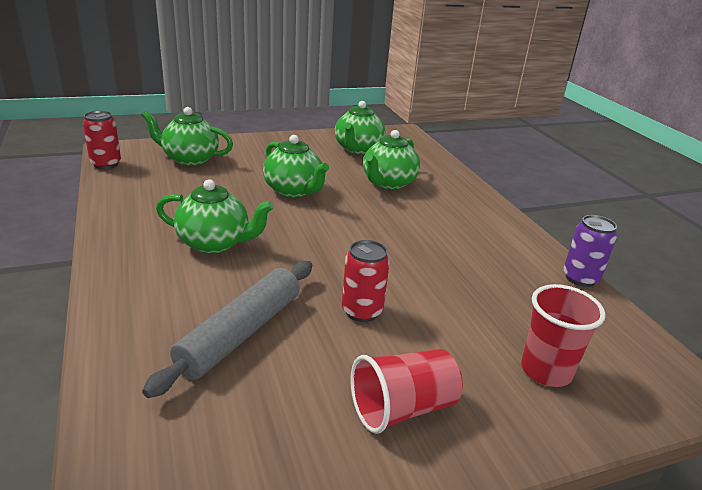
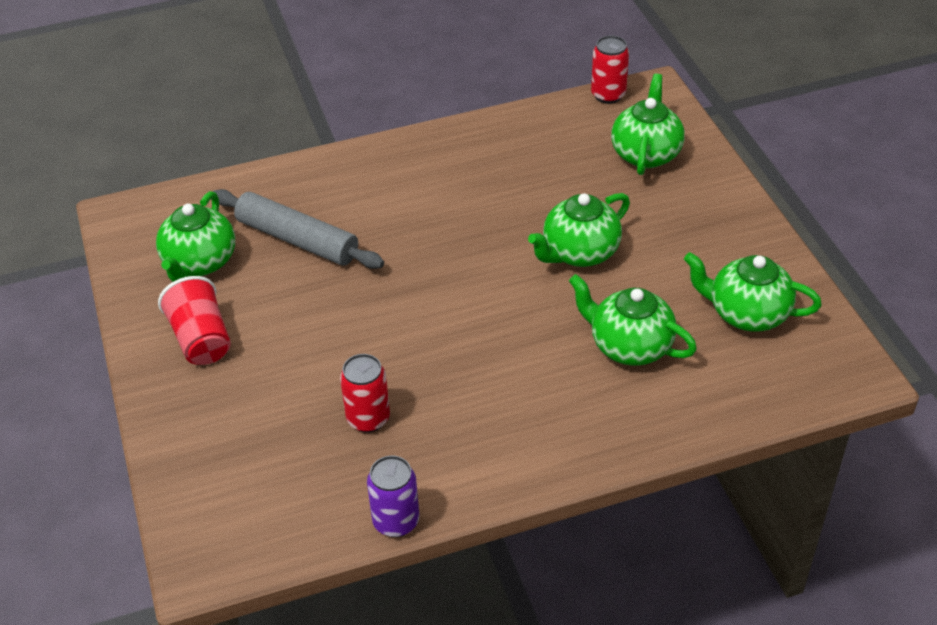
camera: 95 degrees right, 15 degrees up
(215, 243) = (442, 204): green teapot -> green teapot (199, 263)
(362, 311) = (328, 316): red can -> red can (368, 419)
(546, 371) = (236, 445): red cup -> none

